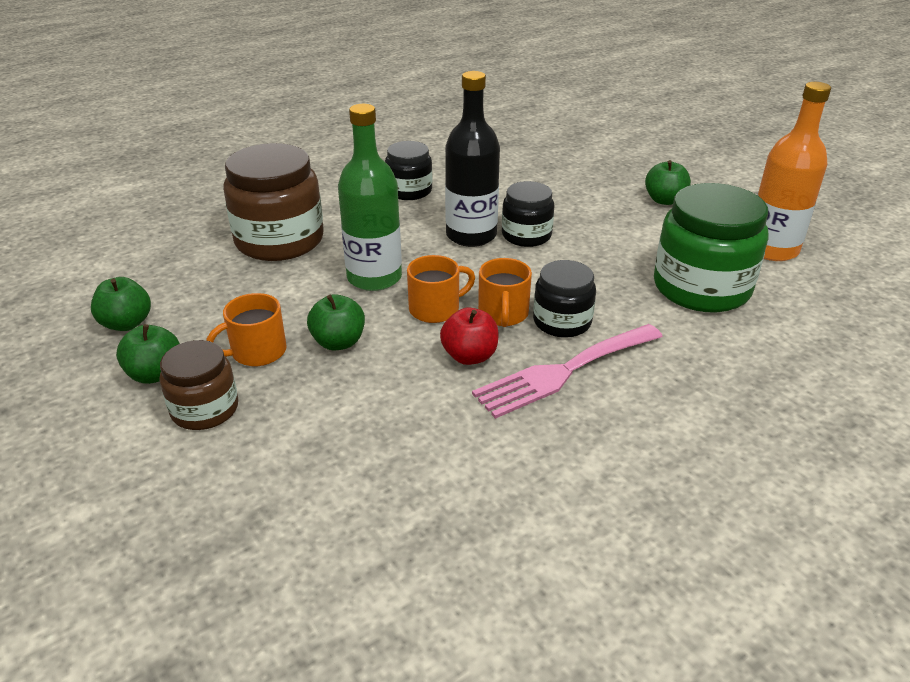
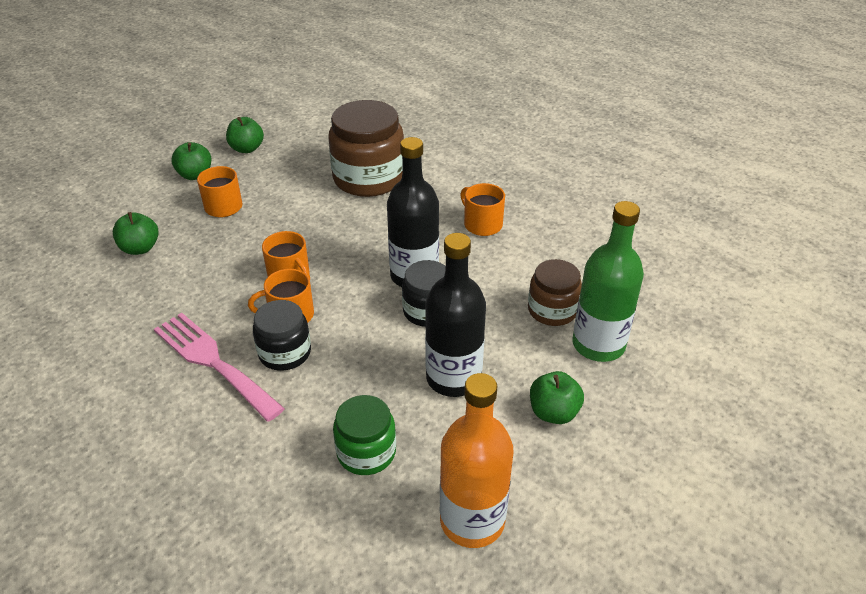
camera: 75 degrees right, 5 degrees up
(205, 409) = (161, 203): brown jar -> brown jar (552, 310)
(338, 342) = (238, 238): green apple -> green apple (140, 248)
(374, 277) = (328, 236): green bottle -> green bottle (598, 345)
(409, 191) = (482, 224): black jar -> orange mug
(469, 356) = (228, 306): red apple -> none
(618, 235) = (453, 378): none -> black bottle
(701, 288) = (366, 452): green jar -> green jar, size x0.57

